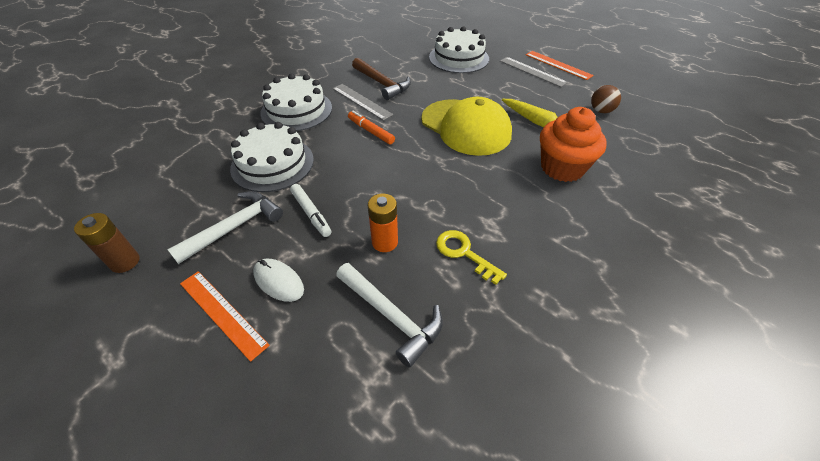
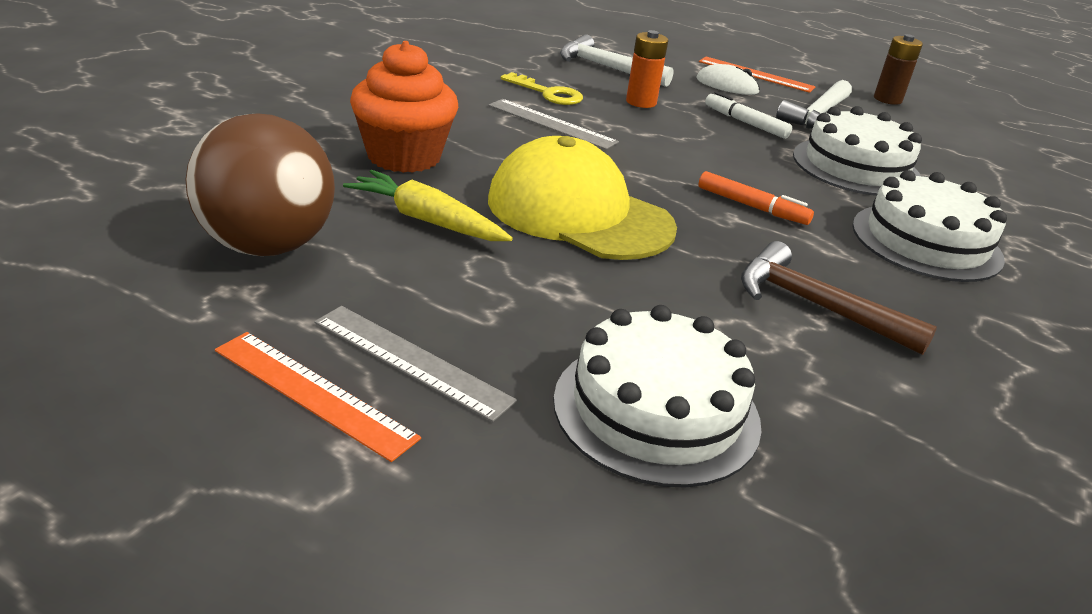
camera: 165 degrees right, 15 degrees down
(361, 101) = (821, 261): grey ruler -> grey ruler (551, 124)
(601, 111) = (267, 246): brown ball -> brown ball, size x2.08

